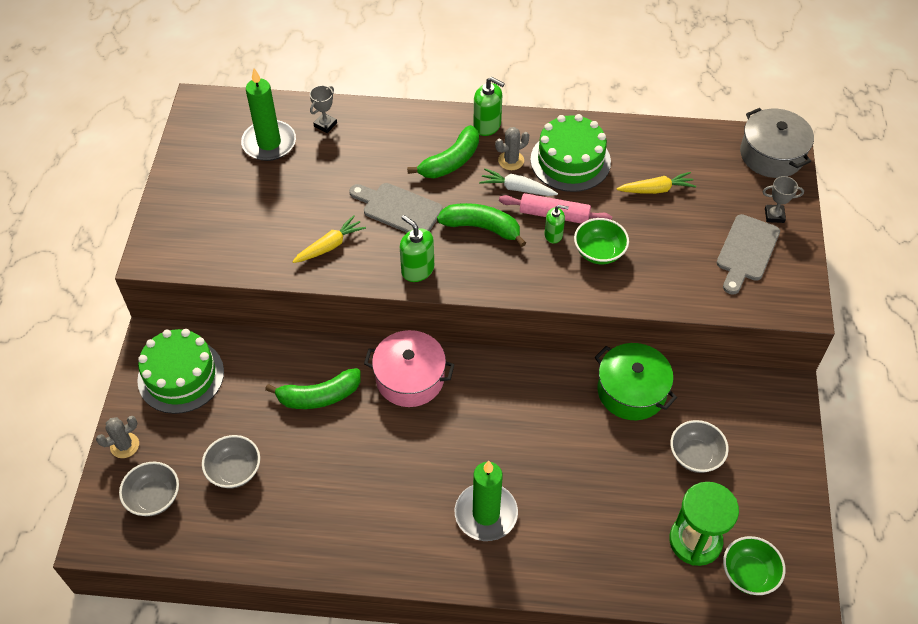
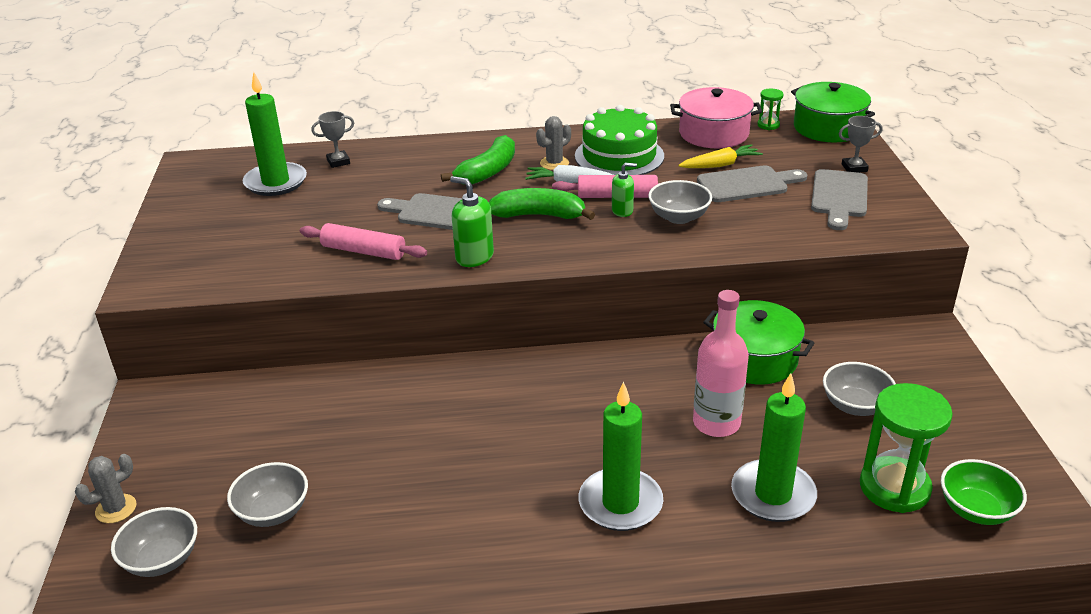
camera: 10 degrees left, 20 degrees down
(181, 376) = (188, 426): green cake -> none
(319, 396) = (373, 419): green banana -> none
(325, 125) = (338, 162): grey trophy -> grey trophy turned 45 degrees clockwise
(330, 246) = (364, 251): yellow carrot -> pink rolling pin
(410, 378) = (484, 386): pink pot -> pink pot (713, 133)
(487, 125) = (519, 142): green soap dispenser -> none
(580, 452) = (716, 423): none -> pink bottle
(599, 252) = (679, 217): green bowl -> grey bowl
(601, 529) = (773, 494): none -> green candle
(671, 220) = (747, 184): none -> grey cutting board
(718, 141) = (768, 125): none -> green hourglass
(771, 155) = (828, 128): grey pot -> green pot

